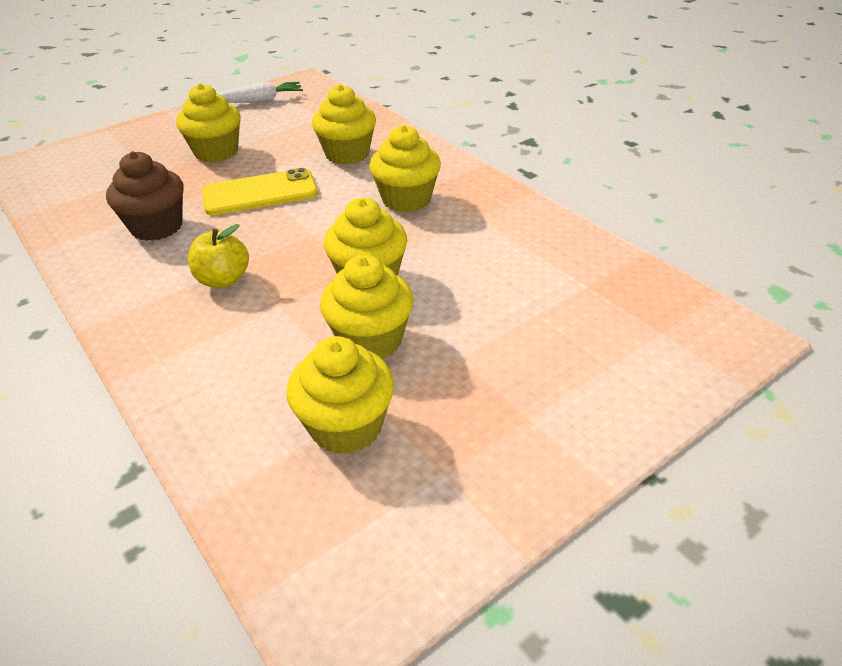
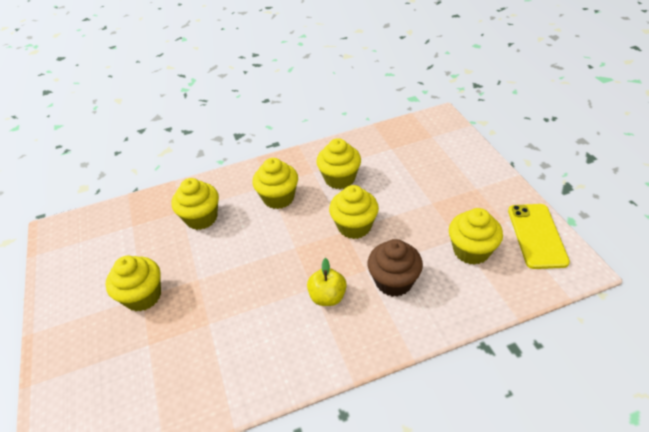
camera: 70 degrees left, 5 degrees up
(157, 227) = (240, 337): brown cupcake -> brown cupcake (394, 281)
(258, 101) = (67, 263): white carrot -> none
(260, 193) = (227, 271): yellow phone -> yellow phone (536, 235)
(370, 340) = (409, 233): yellow cupcake -> yellow cupcake (339, 179)

